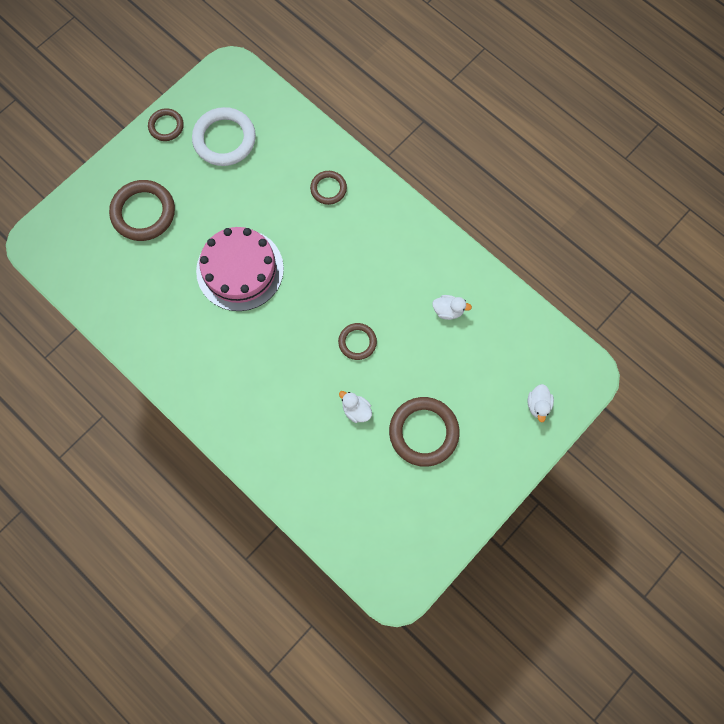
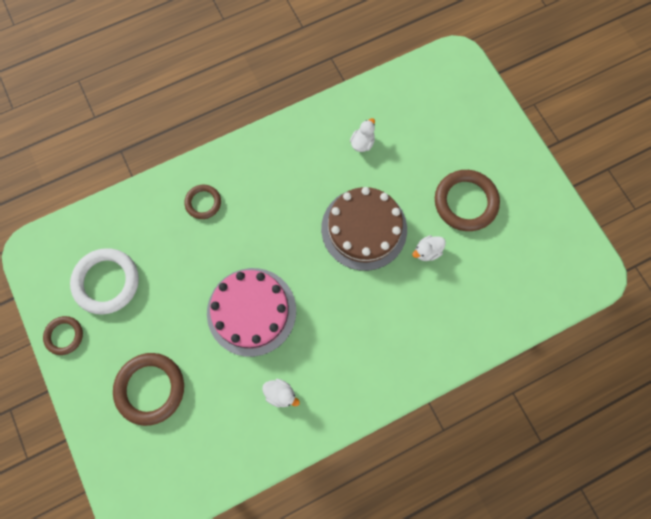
camera: 70 degrees left, 0 degrees up
(357, 342) = (364, 229): brown ring -> brown cake
(538, 405) = (470, 104): white duck -> white duck (280, 394)

